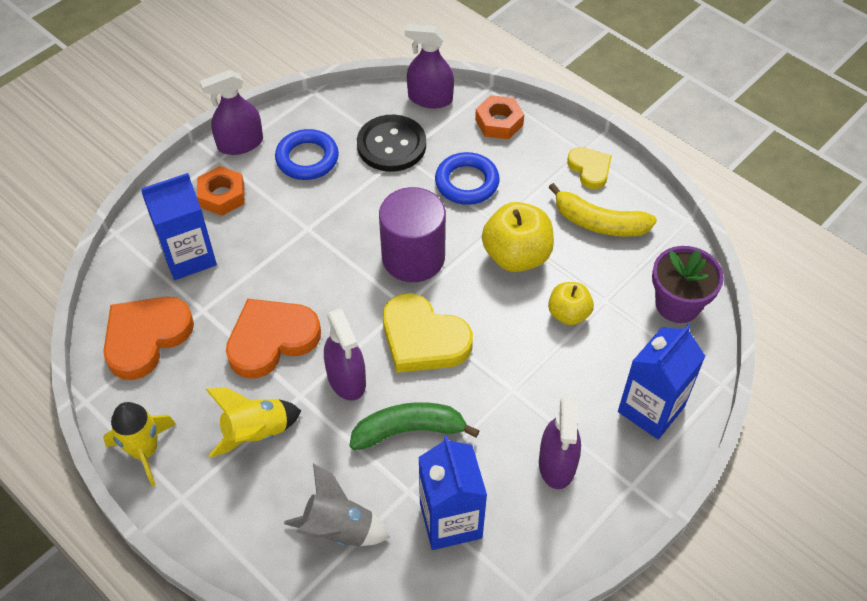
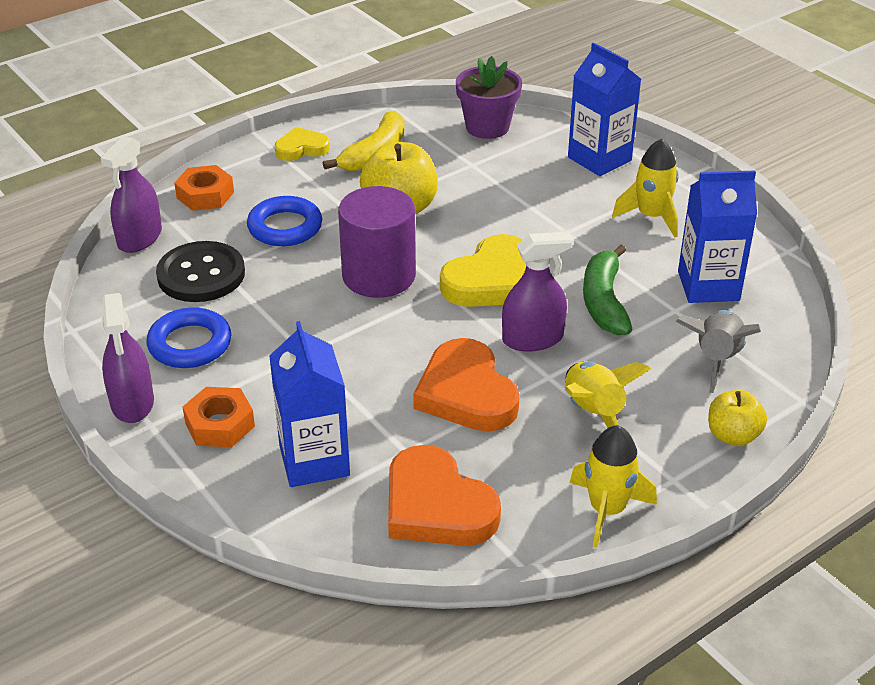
camera: 80 degrees left, 15 degrees down
(557, 464) = (651, 217): purple spray bottle -> yellow rocket
(568, 314) = (483, 187): yellow apple -> yellow apple (732, 436)

